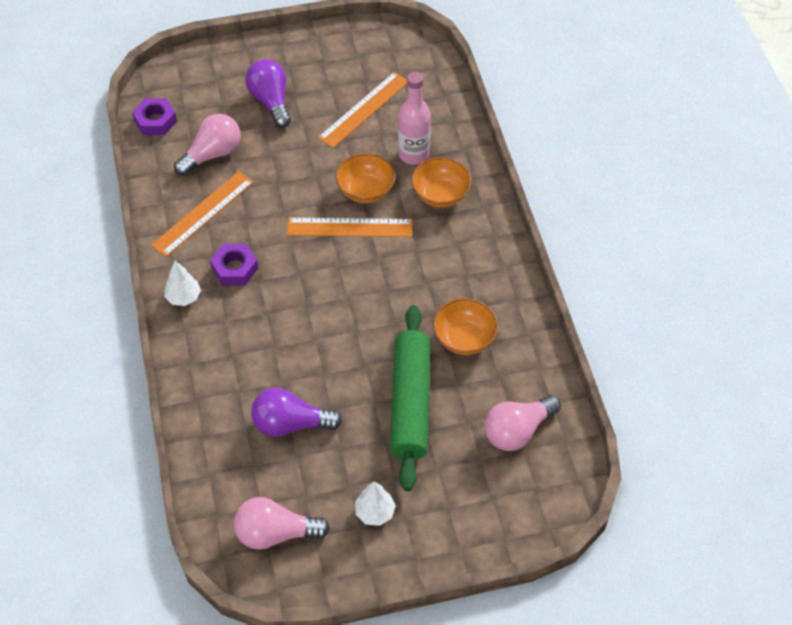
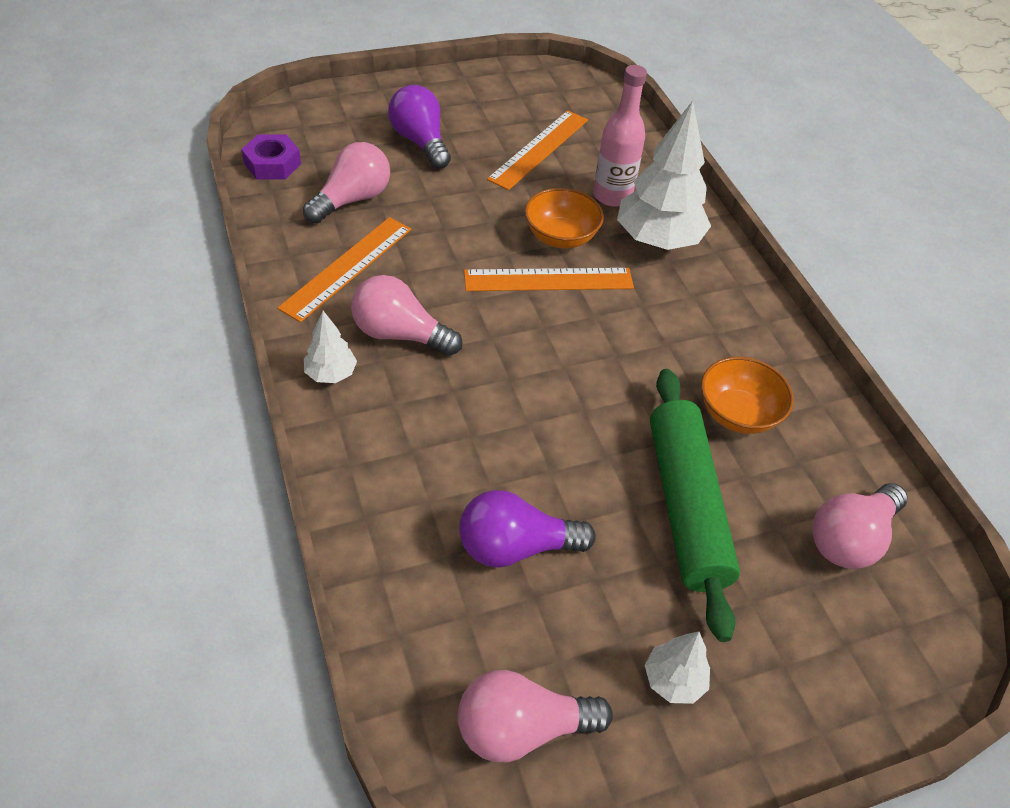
camera: 10 degrees left, 5 degrees down
(235, 268) = (400, 334): purple nut -> pink light bulb
(440, 195) = (657, 240): orange bowl -> white tree

